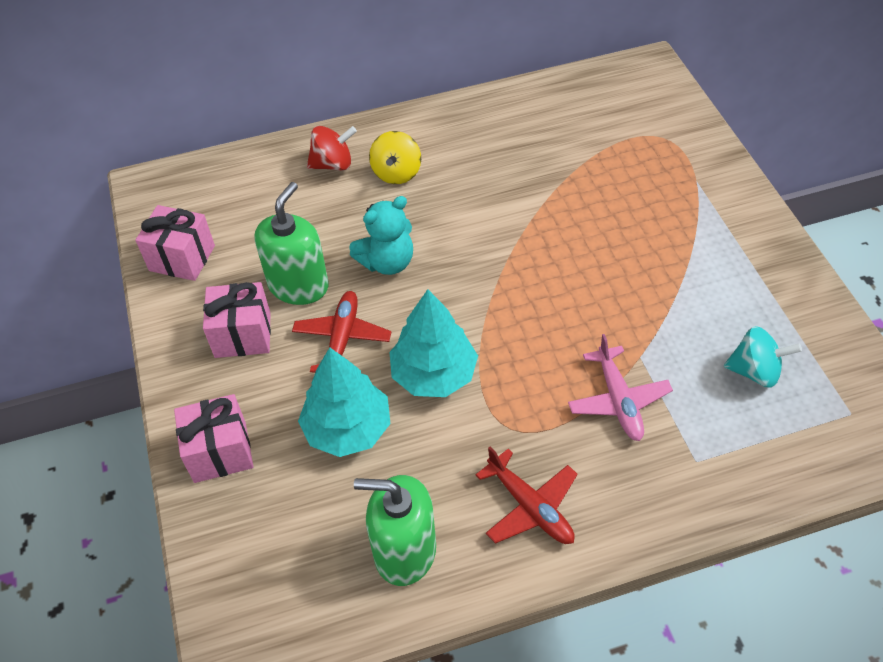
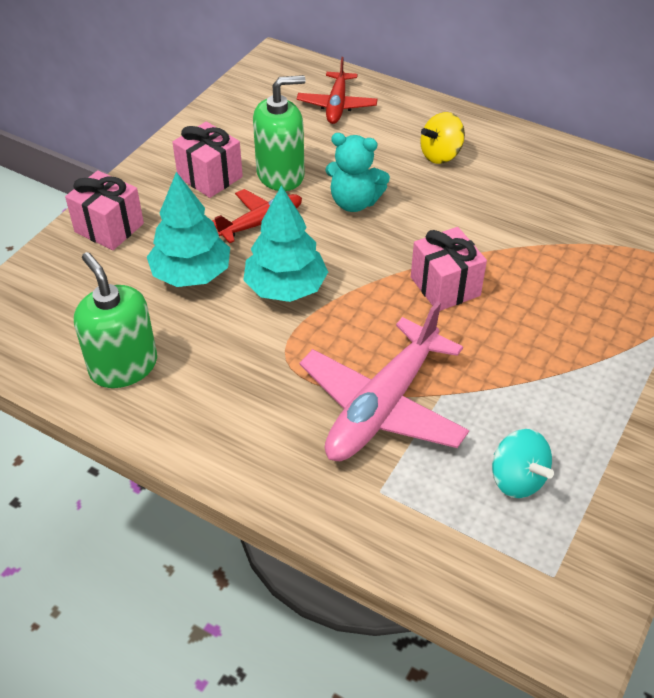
camera: 45 degrees right, 5 degrees down
(182, 258) = (237, 111): pink gift -> pink gift (445, 286)
(333, 164) = (405, 121): red spinning top -> none
(530, 507) = (228, 412): red plane -> red plane (337, 105)
(618, 400) = (382, 406): pink plane -> pink plane, size x1.69

